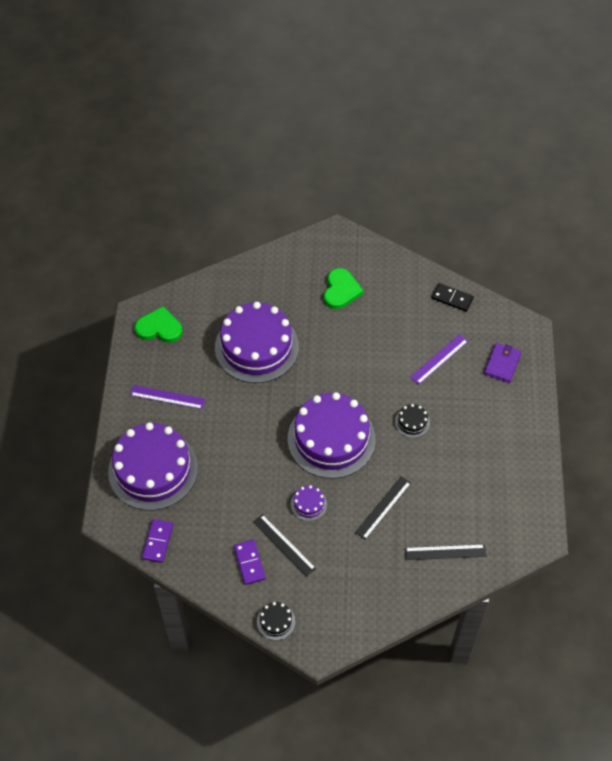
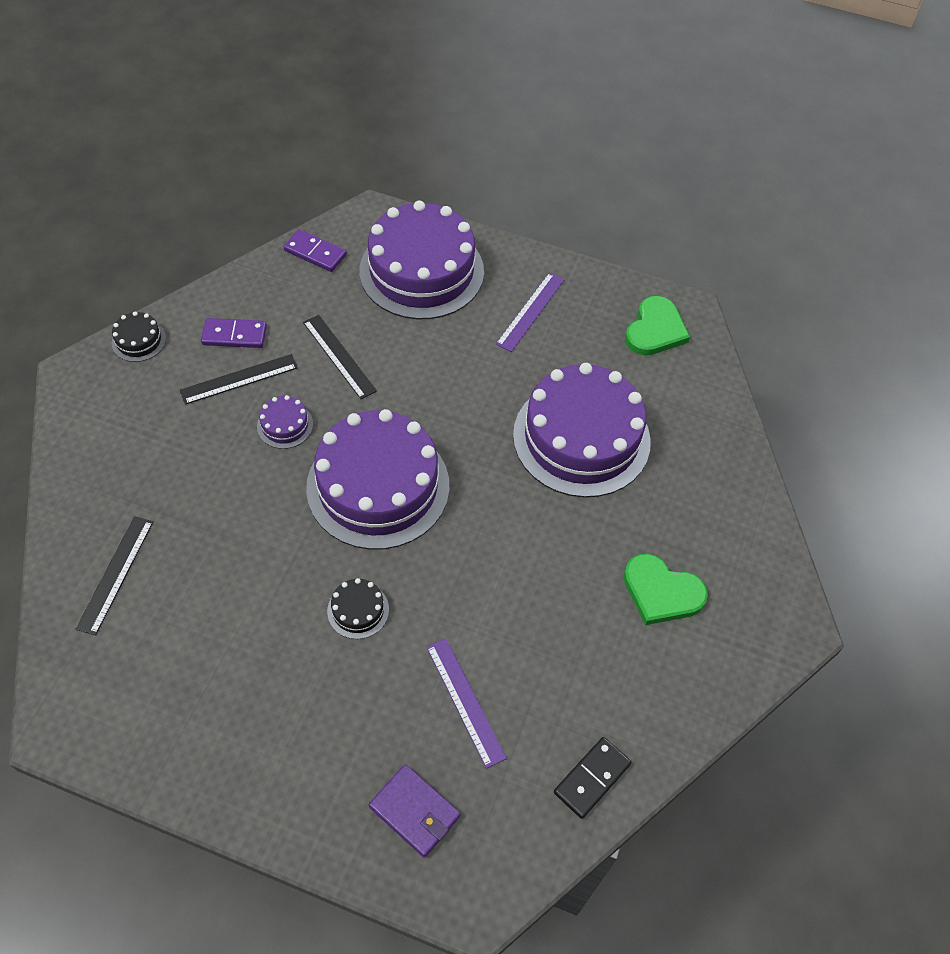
camera: 105 degrees right, 0 degrees up
(383, 507) = (231, 516): black ruler -> black ruler (339, 356)

